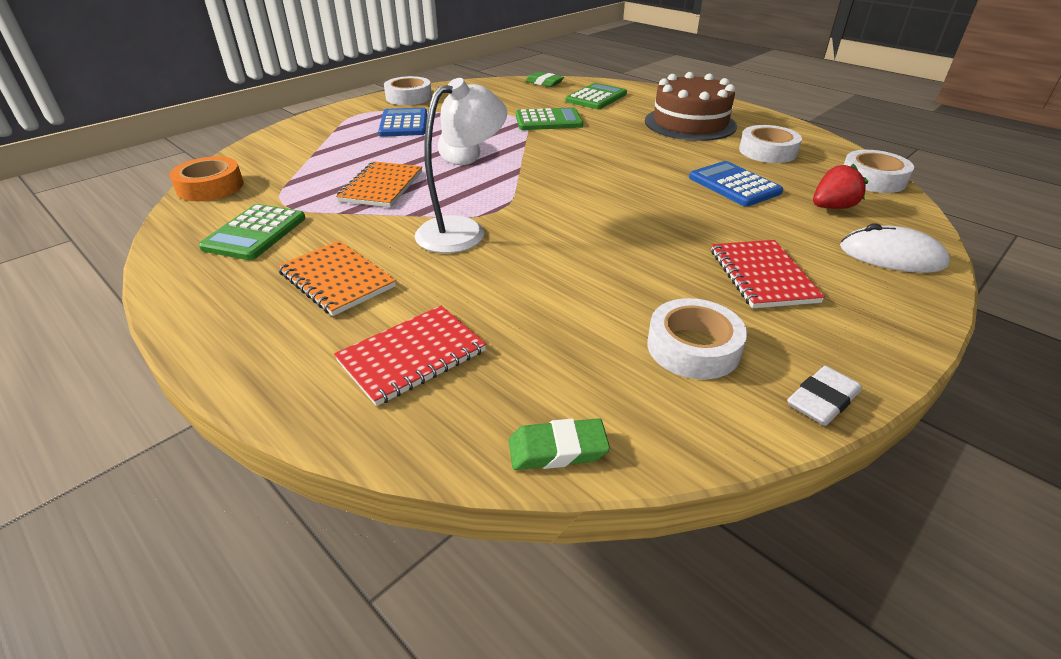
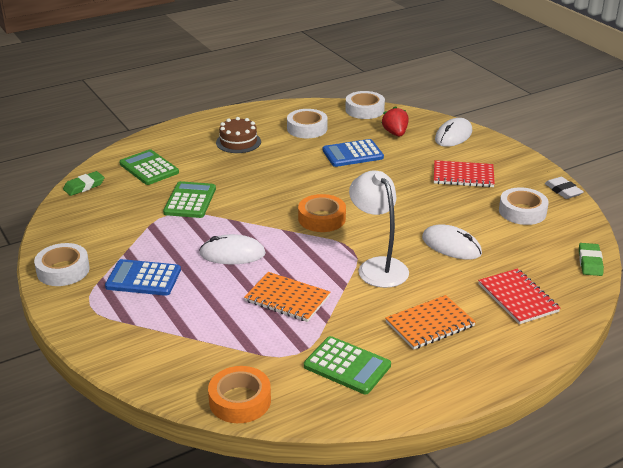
camera: 75 degrees left, 5 degrees down
(539, 281) = (451, 246): none -> white mouse
(555, 185) = (322, 219): none -> orange tape
(690, 123) = (238, 142): brown cake -> brown cake, size x0.61

